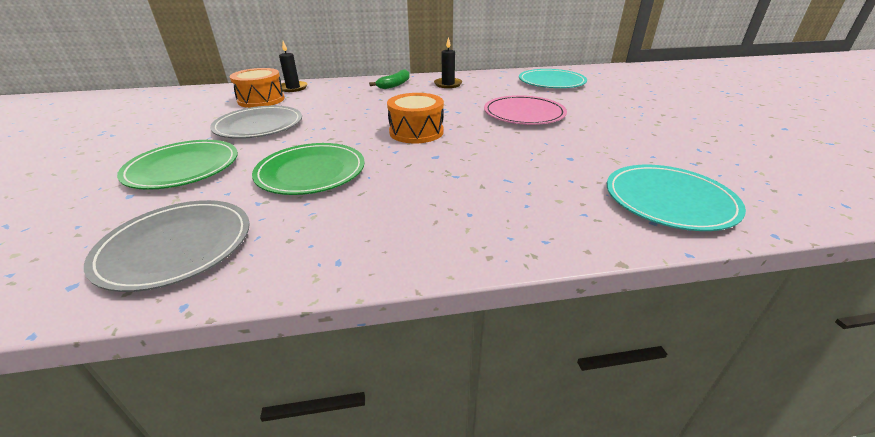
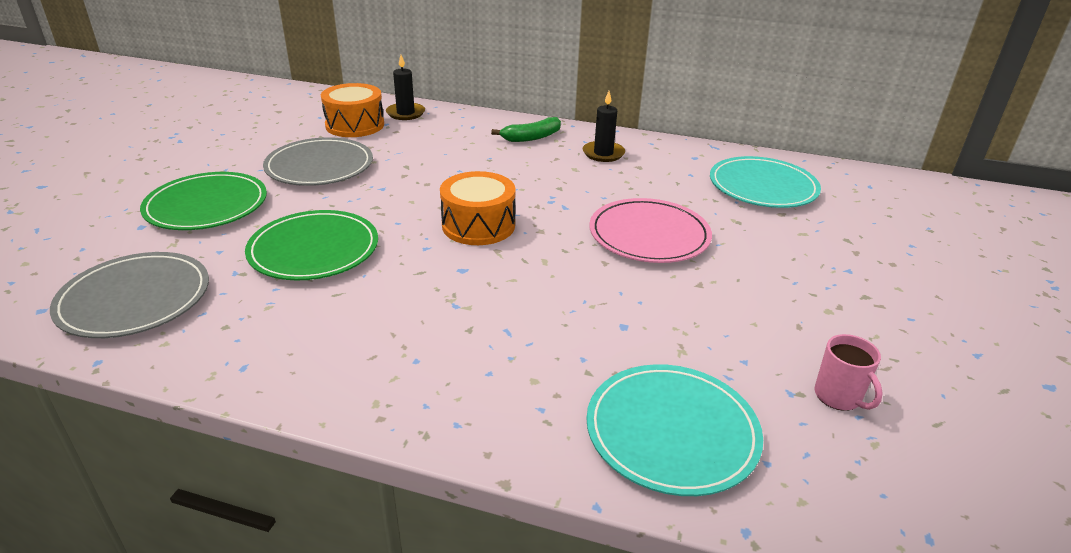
camera: 25 degrees right, 0 degrees up
(717, 158) = (838, 397): none -> pink mug

